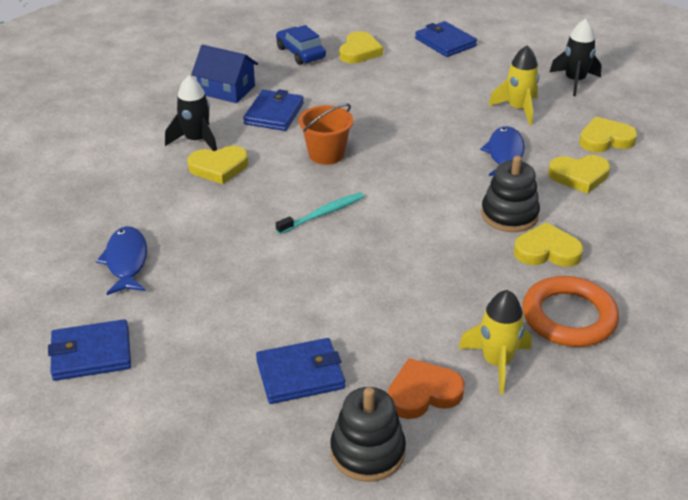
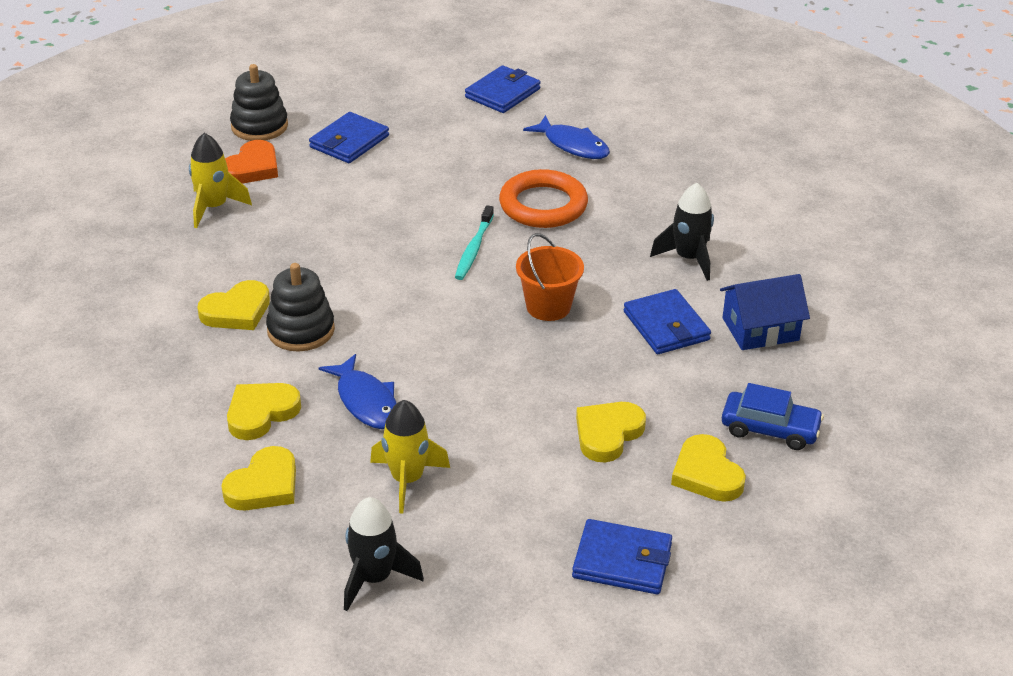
camera: 140 degrees right, 0 degrees up
(219, 167) = (625, 244): yellow heart -> yellow heart (607, 434)
(569, 317) = (178, 263): orange ring -> orange ring (543, 205)

